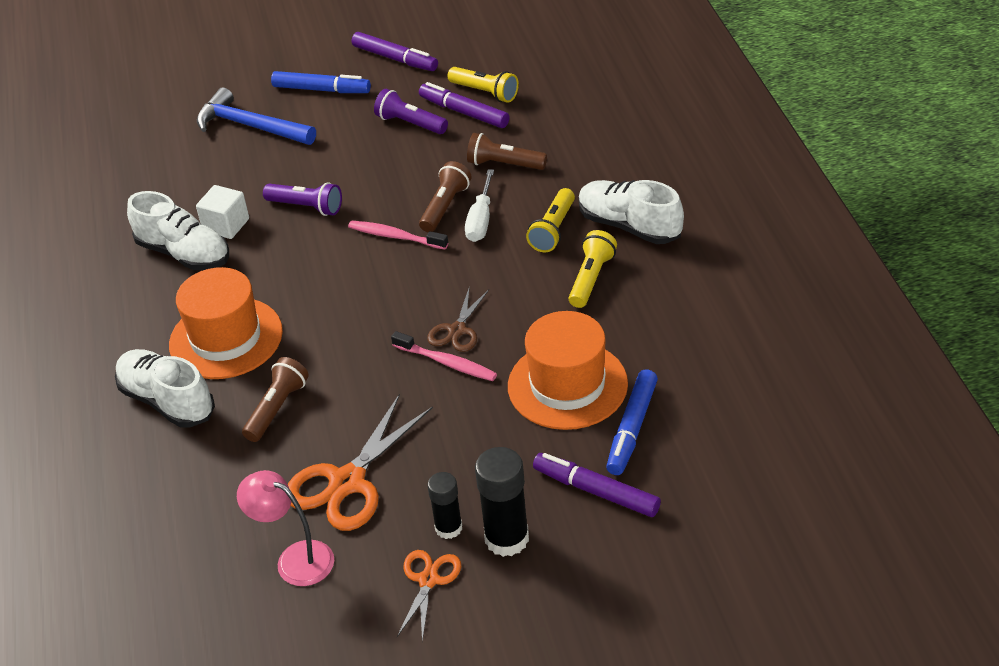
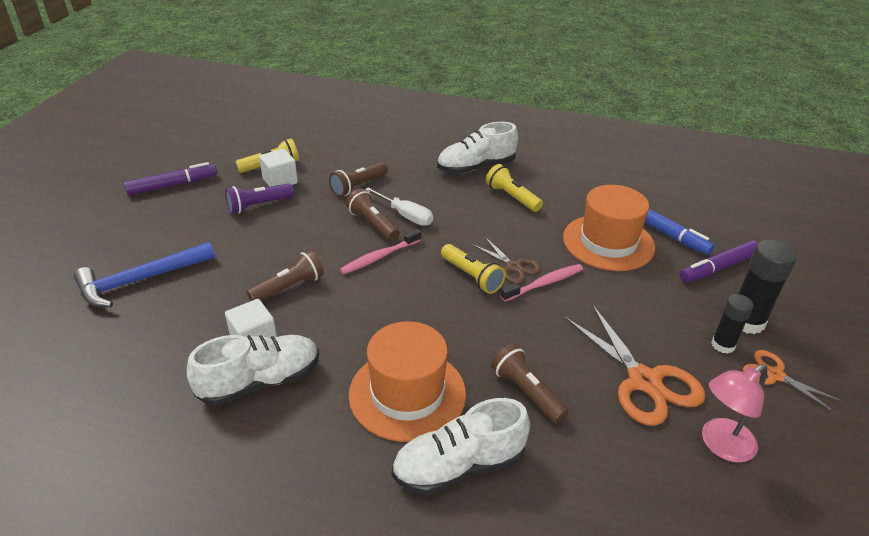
camera: 65 degrees left, 5 degrees down
(306, 207) = (289, 287): purple flashlight -> brown flashlight
(321, 89) = (153, 229): blue marker -> none
(464, 112) = (280, 181): purple marker -> white cube
(553, 230) = (449, 193): yellow flashlight -> yellow flashlight (471, 277)

